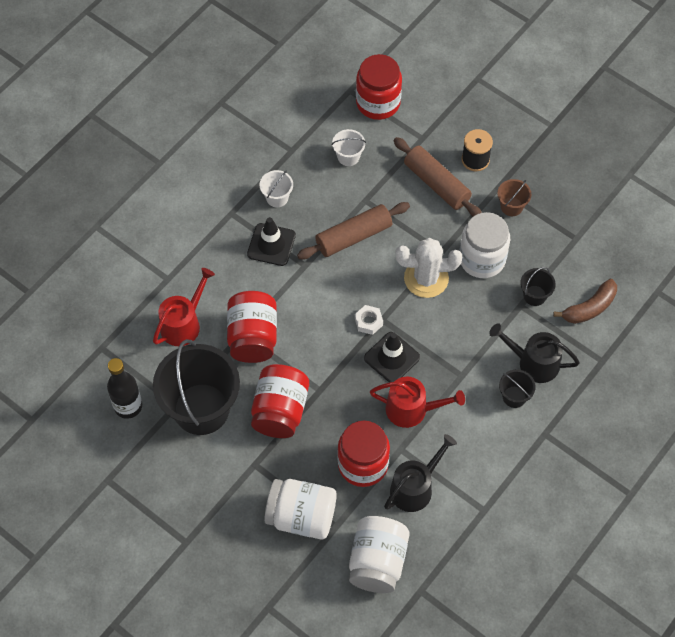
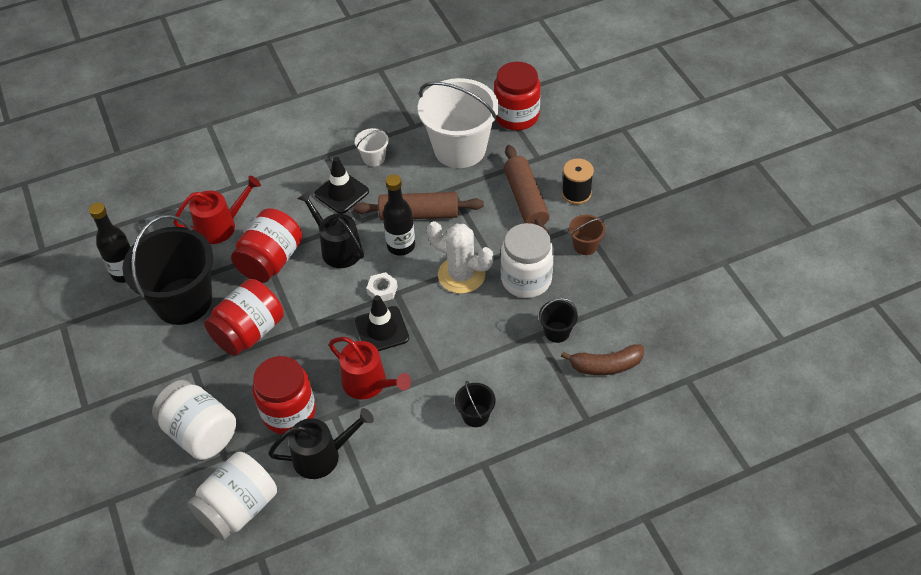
camera: 30 degrees right, 10 degrees down
(348, 157) = (460, 149): white bucket -> white bucket, size x2.34
(357, 273) = (401, 246): none -> black bottle
(533, 363) = (515, 392): black watering can -> black watering can (338, 248)

